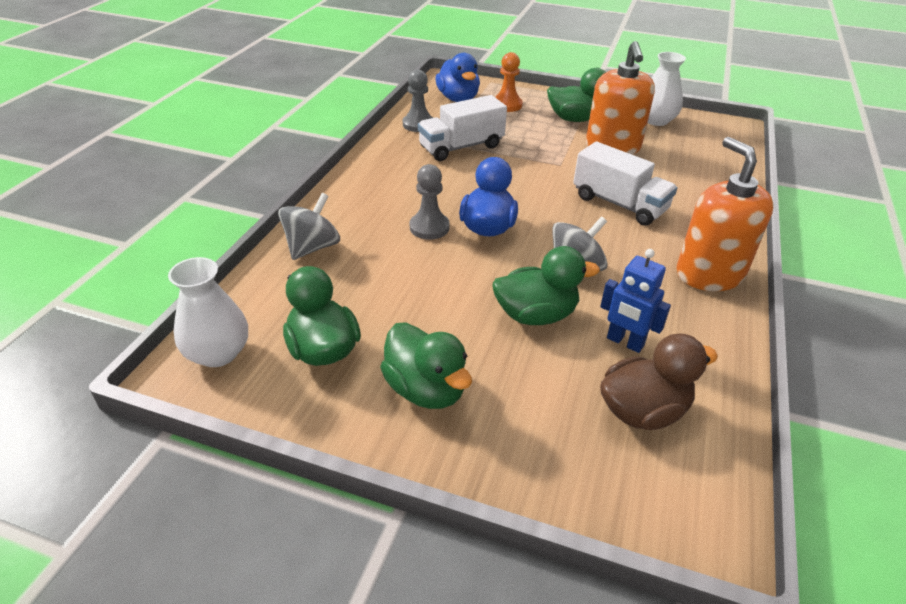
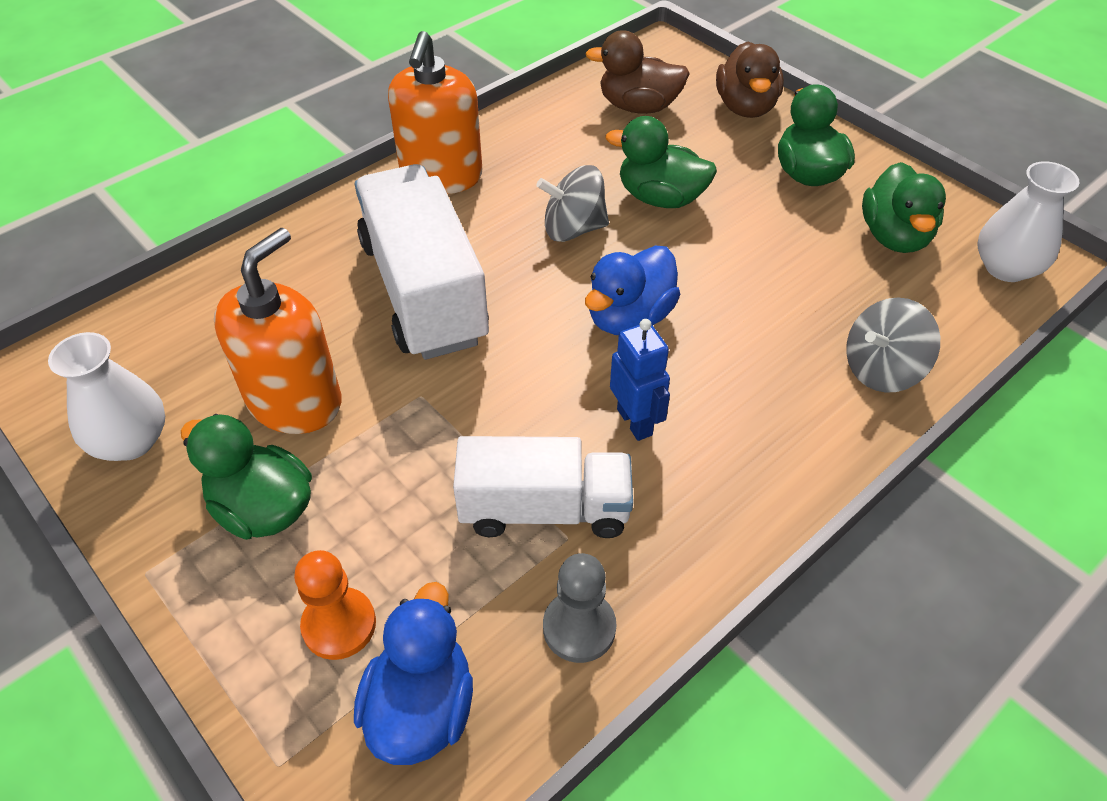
camera: 150 degrees left, 10 degrees up
(429, 227) = (707, 346): grey pawn -> none
(537, 461) = (745, 107): none -> brown duck
(619, 204) = (424, 291): white truck -> white truck, size x1.50
(625, 342) = (600, 150): blue robot -> blue robot (635, 422)

